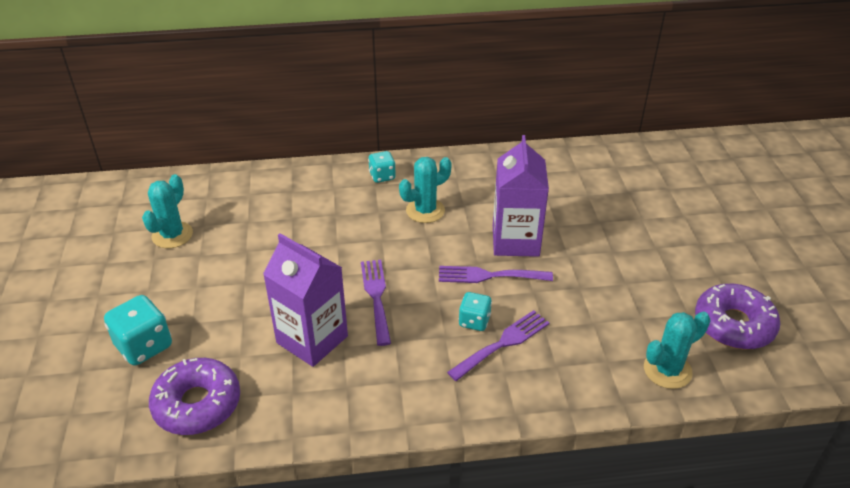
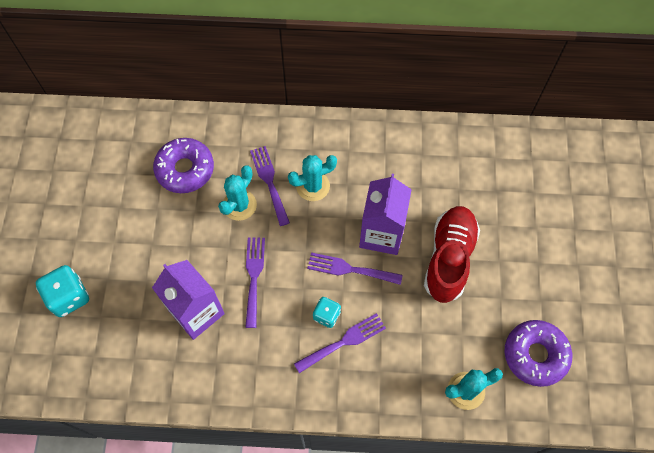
camera: 10 degrees right, 25 degrees up
(172, 235) = (99, 181): turquoise cactus -> turquoise cactus (239, 205)
(197, 404) = (104, 360): purple donut -> purple donut (185, 169)
(374, 213) = (269, 182): none -> purple fork
(382, 176) = (284, 138): turquoise dice -> none
(599, 252) = (449, 258): none -> red shoe

